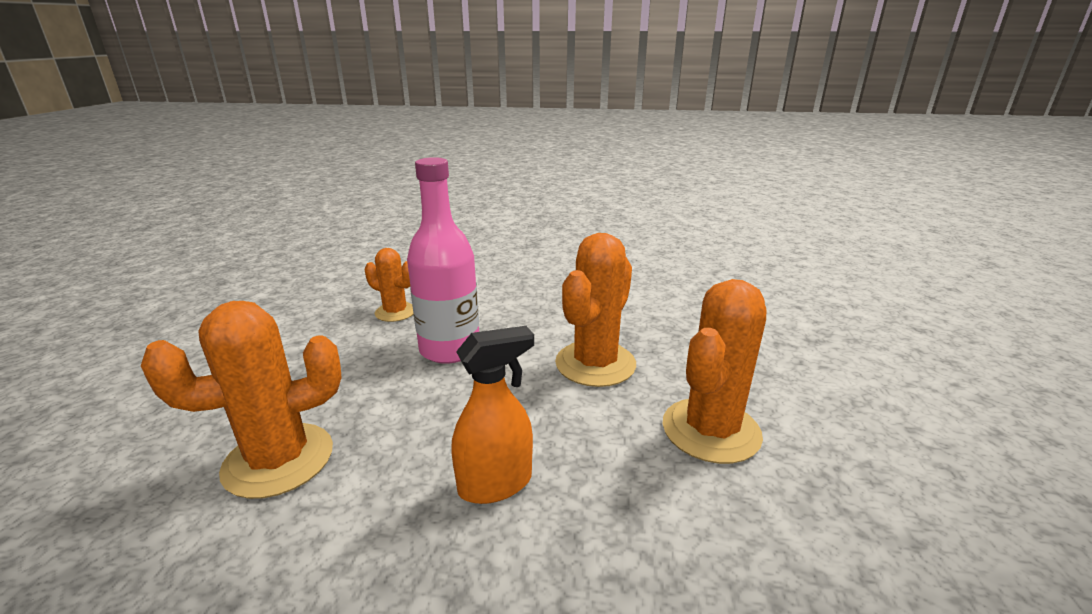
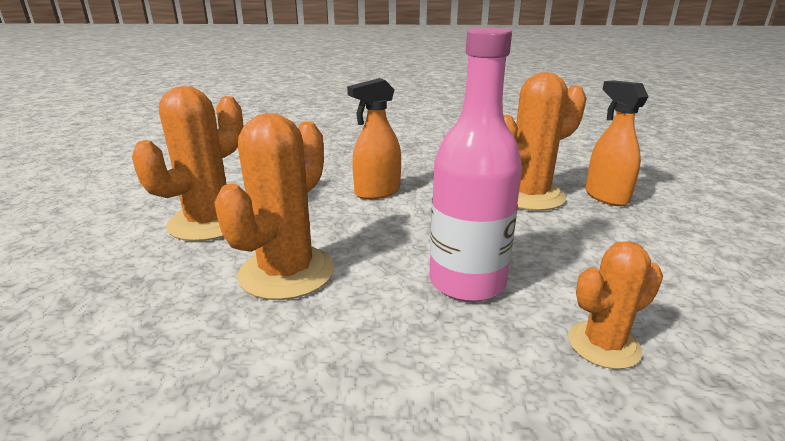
camera: 175 degrees right, 0 degrees up
(175, 451) = (606, 196): none -> orange spray bottle
(395, 312) = (603, 345): orange cactus -> orange cactus turned 45 degrees counterclockwise

